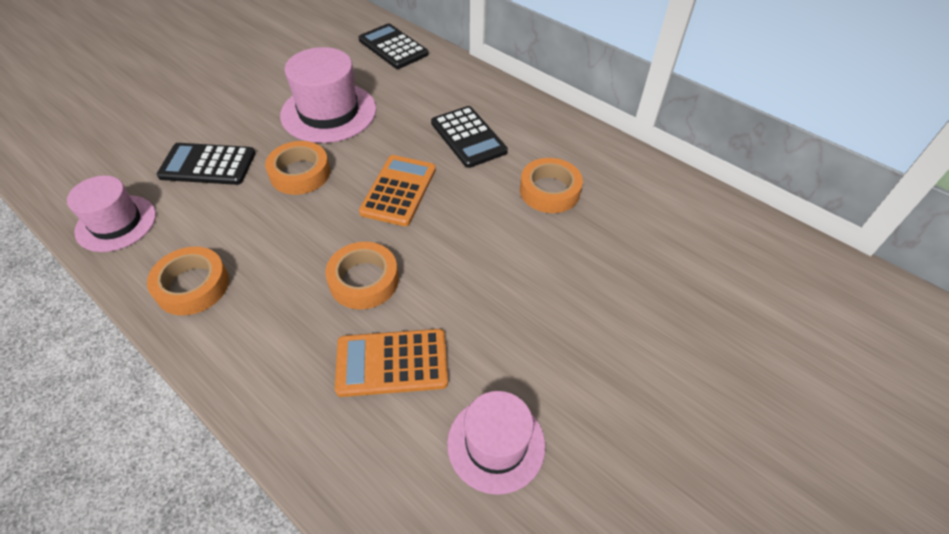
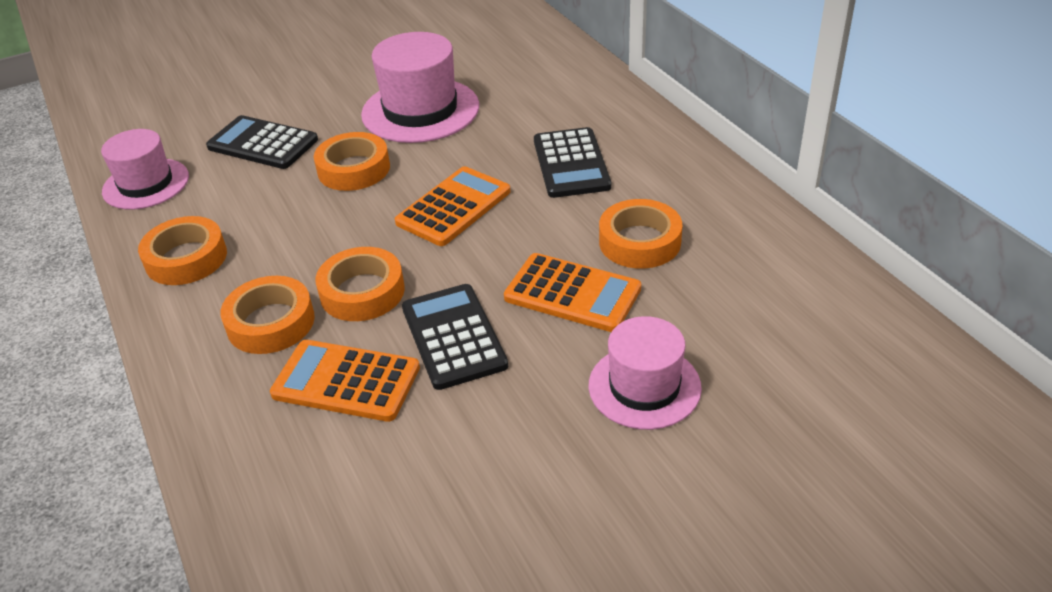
camera: 25 degrees right, 10 degrees down
(300, 327) = (271, 322): none -> orange tape
(393, 47) = (536, 49): black calculator -> black calculator (454, 336)
(496, 444) = (413, 493): pink hat -> pink hat (644, 386)
(524, 243) = (572, 294): none -> orange calculator

